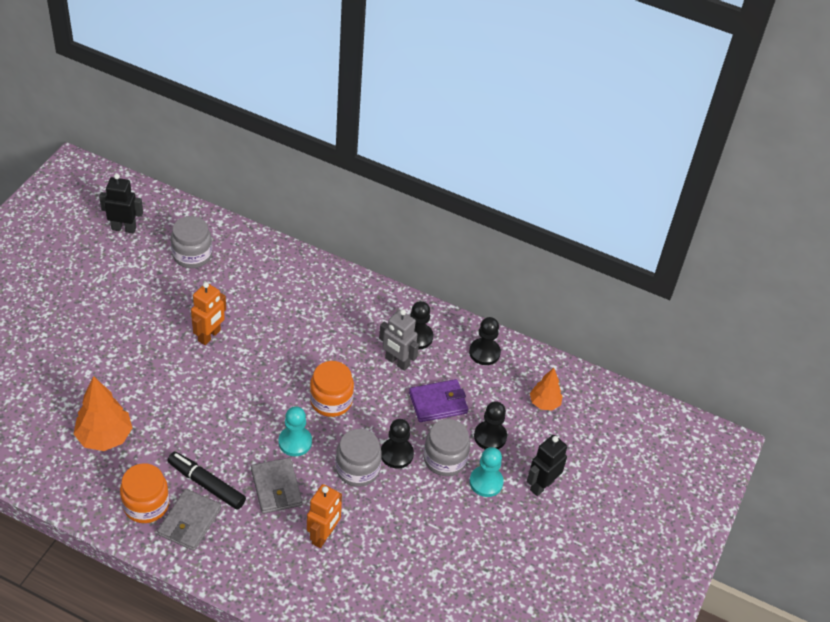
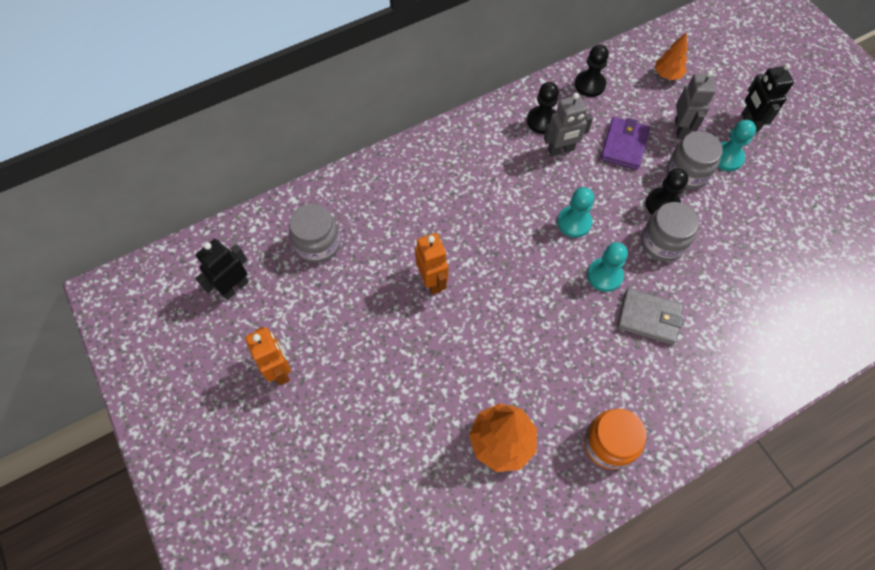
camera: 50 degrees left, 15 degrees up
(189, 522) = (650, 413): grey wallet -> none
(206, 484) = (613, 375): black marker -> none
(323, 536) = (722, 307): orange robot -> orange robot (280, 370)
(331, 401) = (574, 222): orange jar -> turquoise pawn
(490, 436) = (680, 129): black pawn -> grey robot

